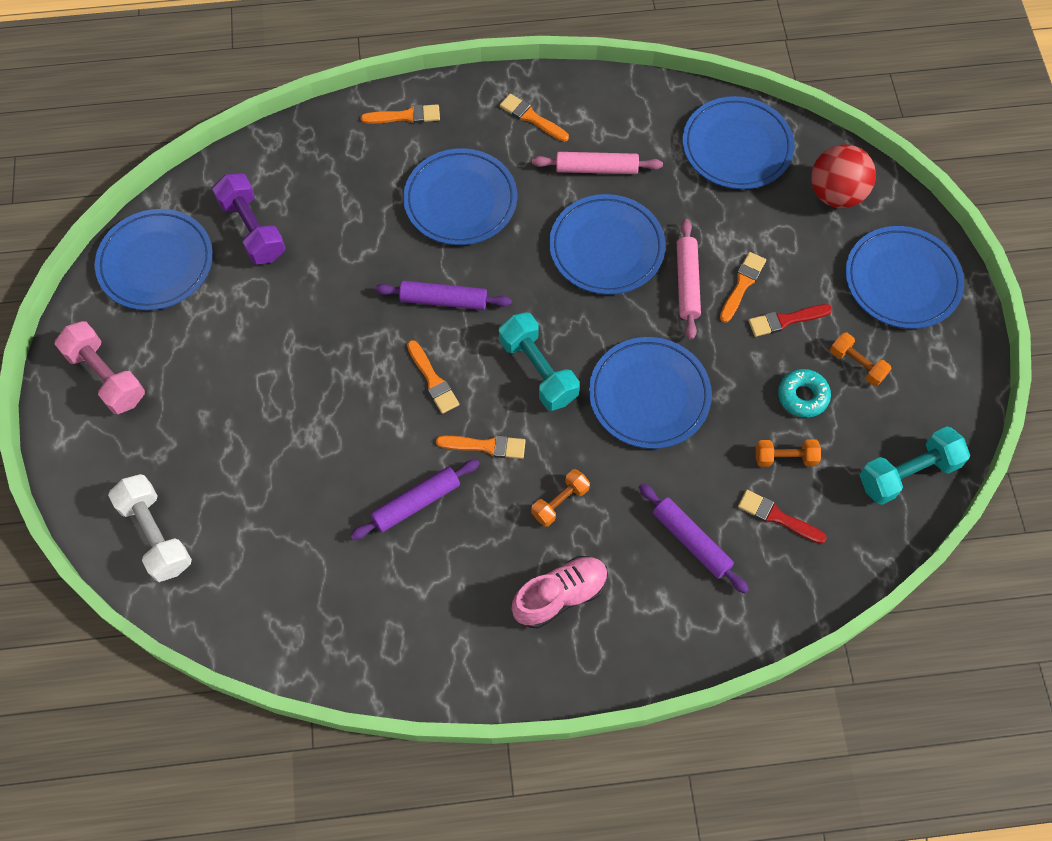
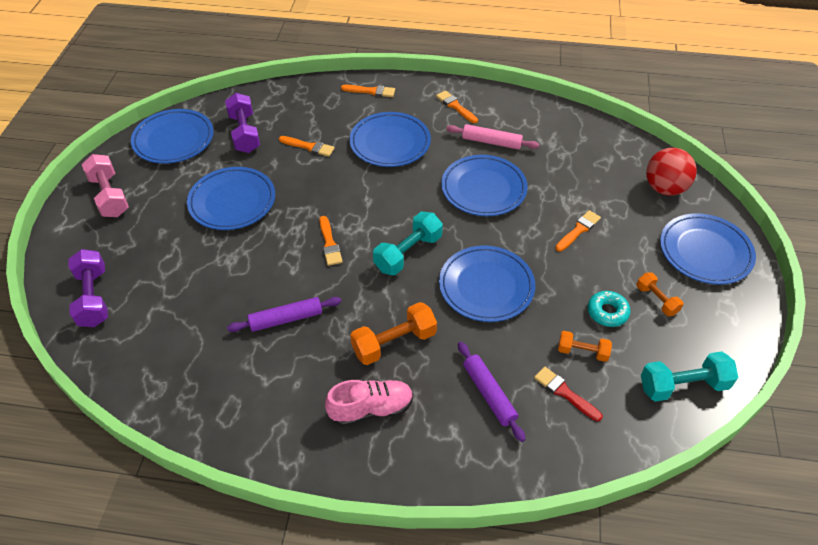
camera: 15 degrees right, 15 degrees down
(156, 534) = (93, 298): white dumbbell -> purple dumbbell
(443, 300) = (356, 197): purple rolling pin -> none
(486, 446) = (352, 293): orange brush -> orange brush (309, 147)
(538, 370) = (408, 253): turquoise dumbbell -> turquoise dumbbell turned 60 degrees clockwise
(560, 502) = (394, 343): orange dumbbell -> orange dumbbell, size x1.66
(687, 283) = (536, 221): pink rolling pin -> none
(737, 147) = (597, 147): blue plate -> blue plate (232, 201)
(785, 320) = (606, 259): red brush -> none

